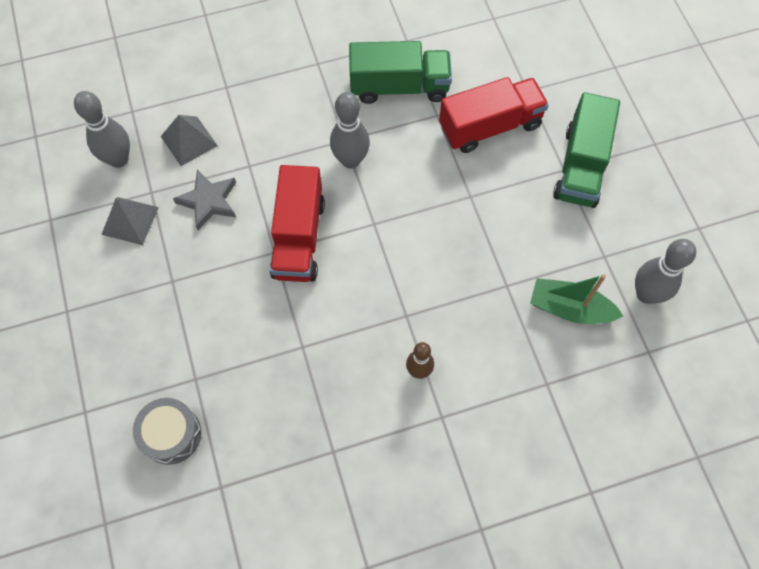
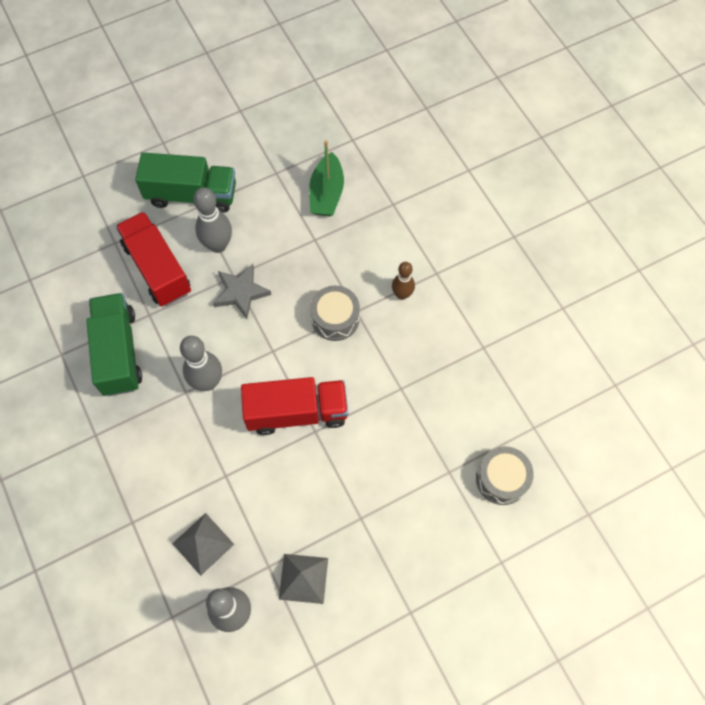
camera: 100 degrees left, 0 degrees up
(208, 201) = (270, 505): grey star -> grey star (241, 292)
(400, 292) = (335, 318): none -> grey drum
(646, 294) = (304, 143): grey bowling pin -> grey bowling pin (218, 245)

